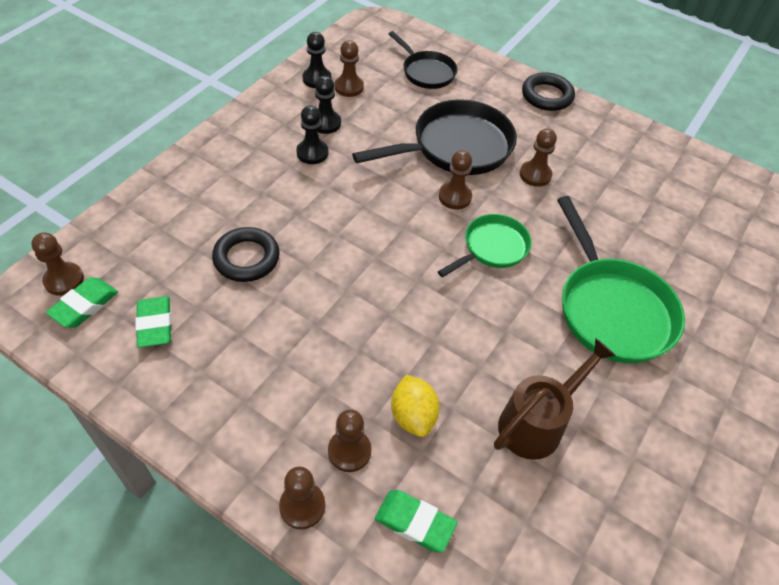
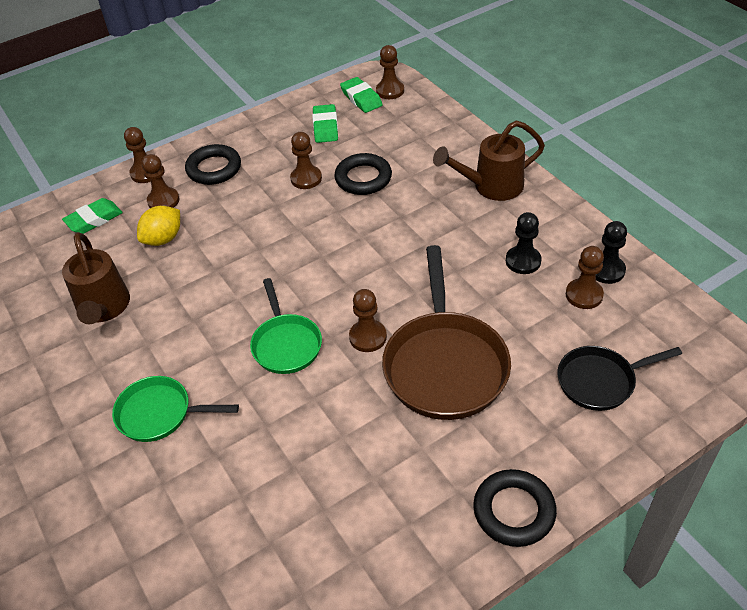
camera: 120 degrees right, 5 degrees down
(155, 324) = (325, 127): green eraser -> green eraser turned 75 degrees clockwise
(232, 158) = (491, 186): none -> brown watering can
(270, 419) = (214, 169): none -> black ring
(312, 153) = (478, 242): black pawn -> none
(413, 416) = (163, 239): yellow lemon -> yellow lemon turned 60 degrees counterclockwise
(456, 147) = (444, 364): black pan -> brown pan
(535, 175) = (368, 427): brown pawn -> brown pawn (306, 178)
(611, 309) = (159, 413): green pan -> green pan, size x0.59

